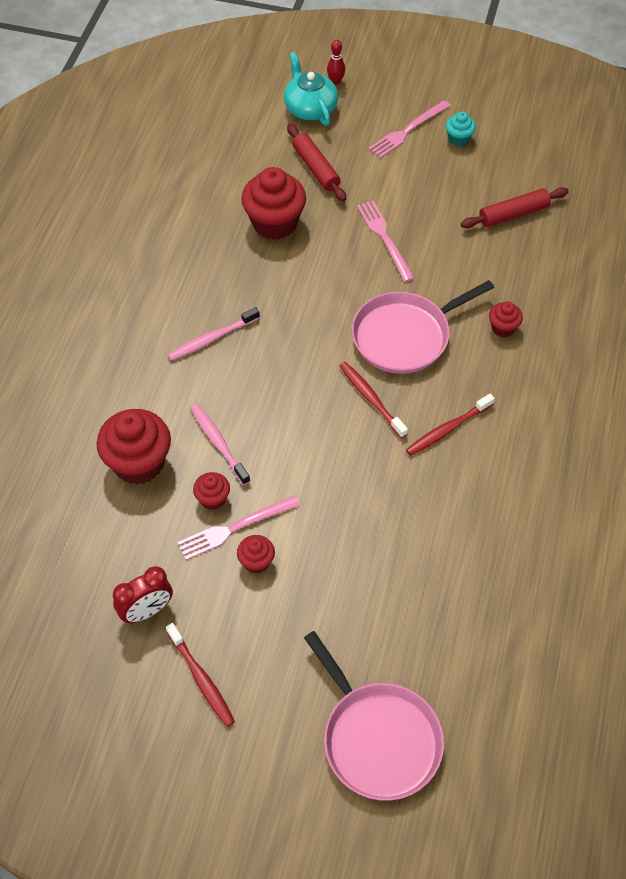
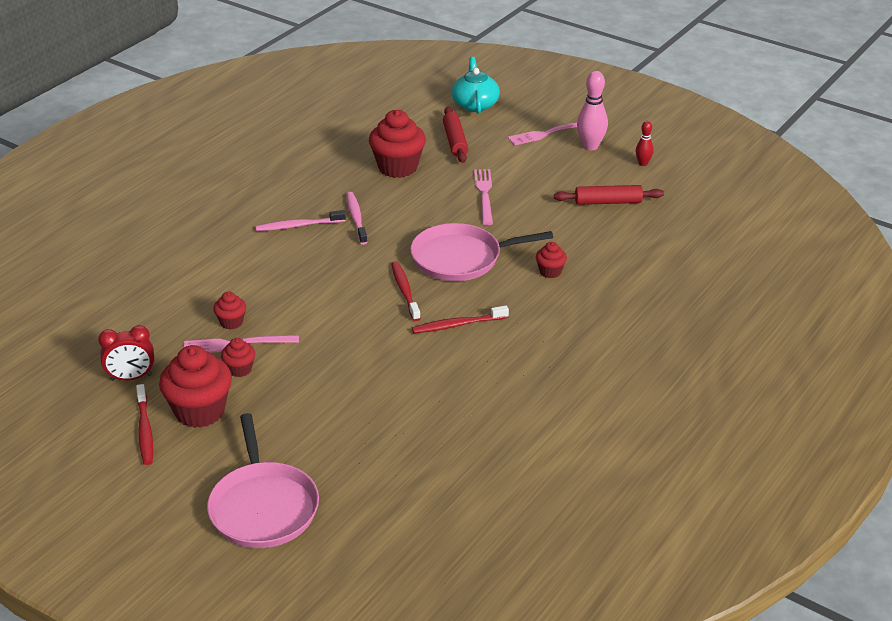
camera: 20 degrees right, 20 degrees down
(138, 463) = (188, 287): red cupcake -> red cupcake (200, 411)
(218, 443) = (259, 289): pink toothbrush -> pink toothbrush (356, 218)
(335, 81) = (507, 92): red bowling pin -> red bowling pin (643, 163)
(458, 139) = (590, 146): turquoise cupcake -> pink bowling pin

